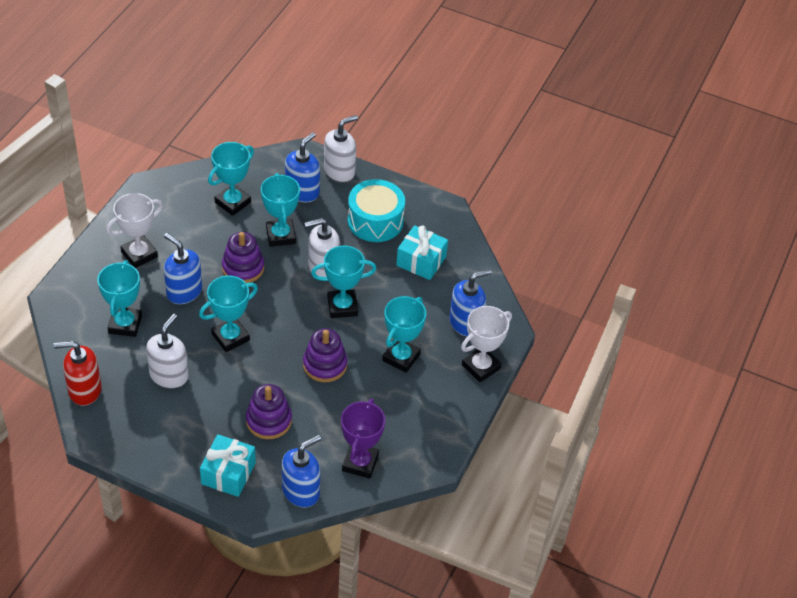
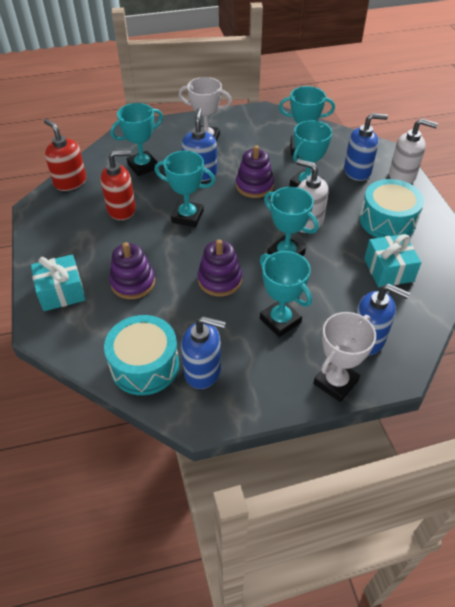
camera: 55 degrees right, 0 degrees up
(169, 375) = (122, 209): white soap dispenser -> red soap dispenser
(301, 491) = (81, 345): blue soap dispenser -> blue soap dispenser (203, 371)
(360, 463) = (145, 365): purple trophy -> turquoise drum
(401, 357) = (280, 320): turquoise trophy -> turquoise trophy turned 60 degrees clockwise
(481, 367) = (335, 382): white trophy -> white trophy turned 60 degrees counterclockwise

